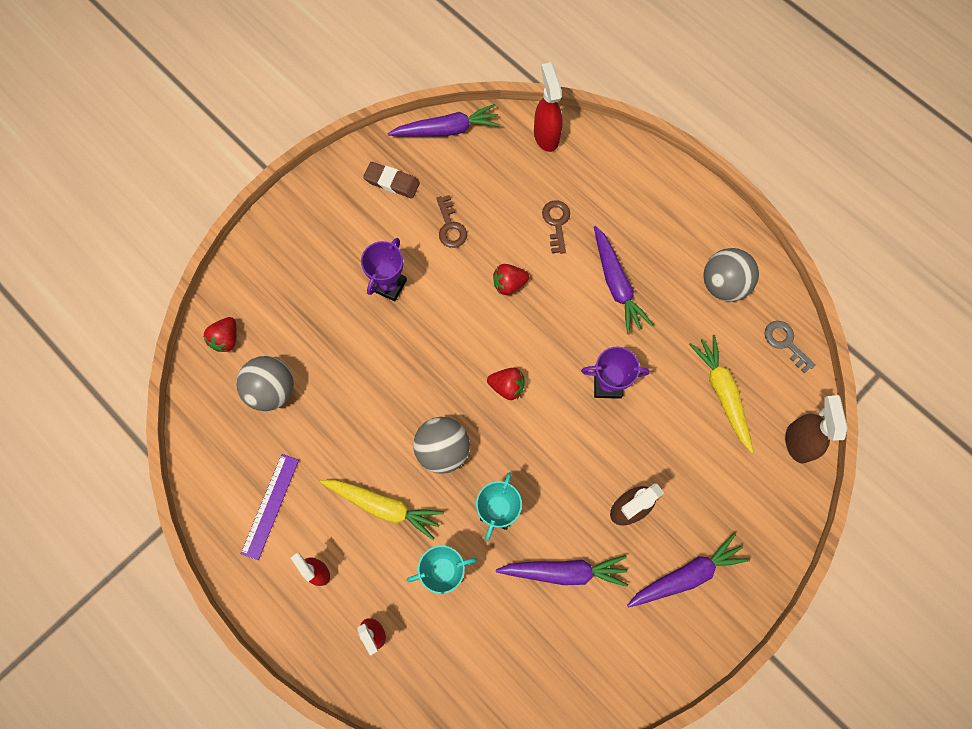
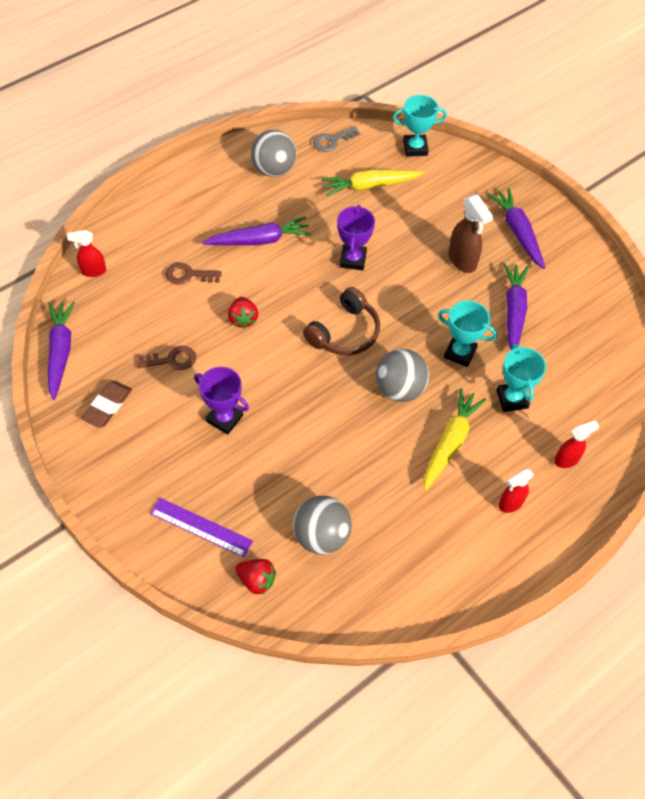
camera: 85 degrees left, 15 degrees down
(270, 506) = (444, 544): purple ruler -> purple ruler (201, 527)
(507, 386) = (344, 332): red strawberry -> brown headphones
(546, 135) = (93, 271): red spray bottle -> red spray bottle, size x0.66
(798, 441) = (415, 148): brown spray bottle -> turquoise trophy

